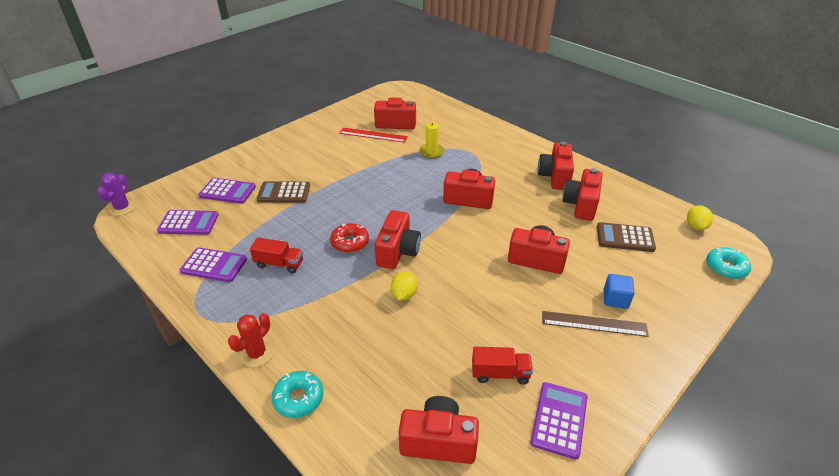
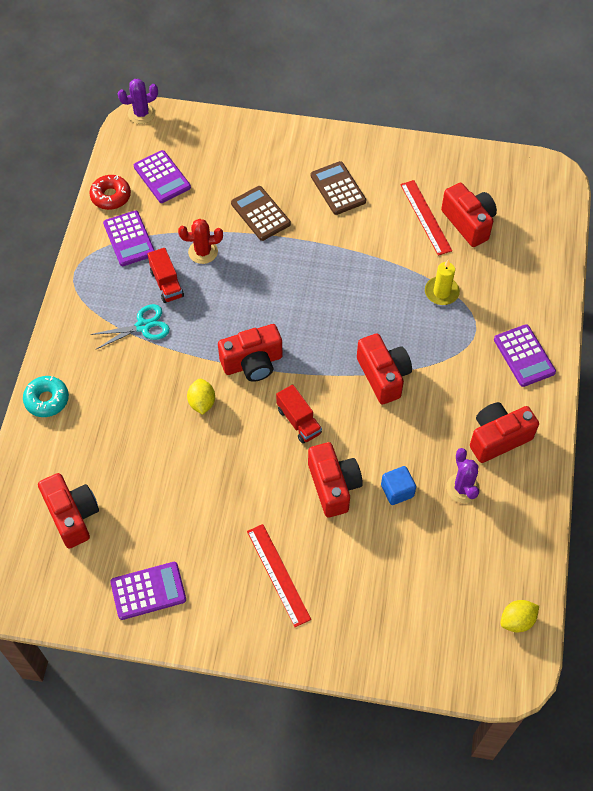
camera: 55 degrees right, 20 degrees up
(227, 191) = (226, 169): purple calculator -> purple calculator (524, 356)
(257, 354) = (65, 342): red cactus -> red cactus (203, 252)
(300, 295) = (143, 326): none -> turquoise scissors
(350, 242) = (235, 317): red donut -> red donut (111, 196)
(404, 294) = (202, 402): yellow lemon -> yellow lemon turned 75 degrees counterclockwise
(500, 373) = (165, 525): red truck -> red truck (298, 421)
(581, 205) = (462, 488): red camera -> purple cactus
(594, 324) = (278, 574): brown ruler -> red ruler
(615, 299) = (326, 581): blue cube -> blue cube (397, 491)
(625, 238) = (435, 554): brown calculator -> brown calculator (338, 188)
(726, 267) = (460, 671): turquoise donut -> none

